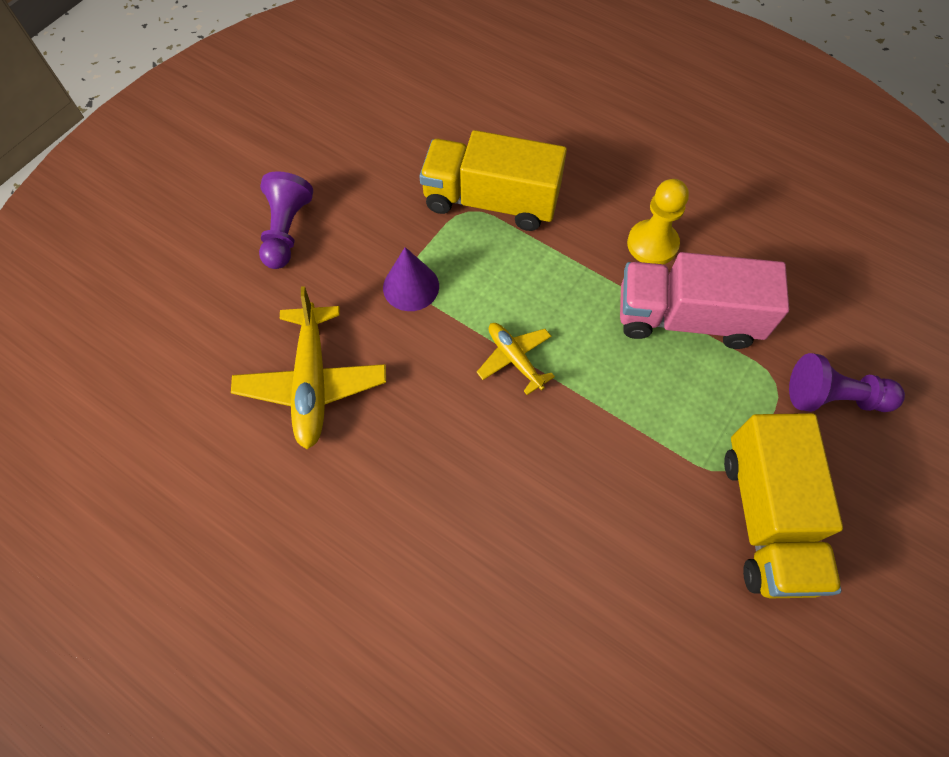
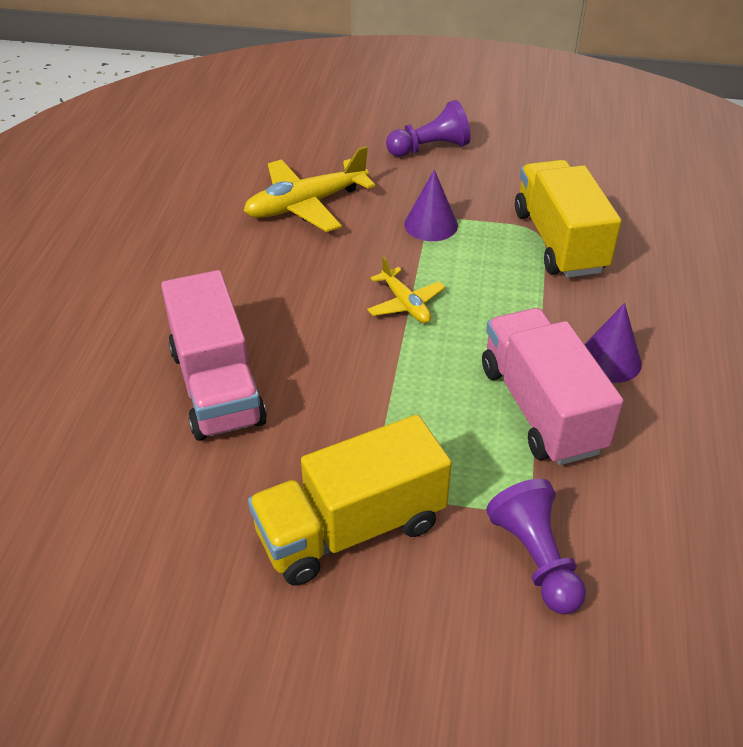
camera: 65 degrees right, 20 degrees down
(514, 359) = (405, 304): yellow plane -> yellow plane turned 120 degrees clockwise
(553, 571) = (217, 386): none -> pink truck
(652, 244) = (609, 360): yellow pawn -> purple cone

